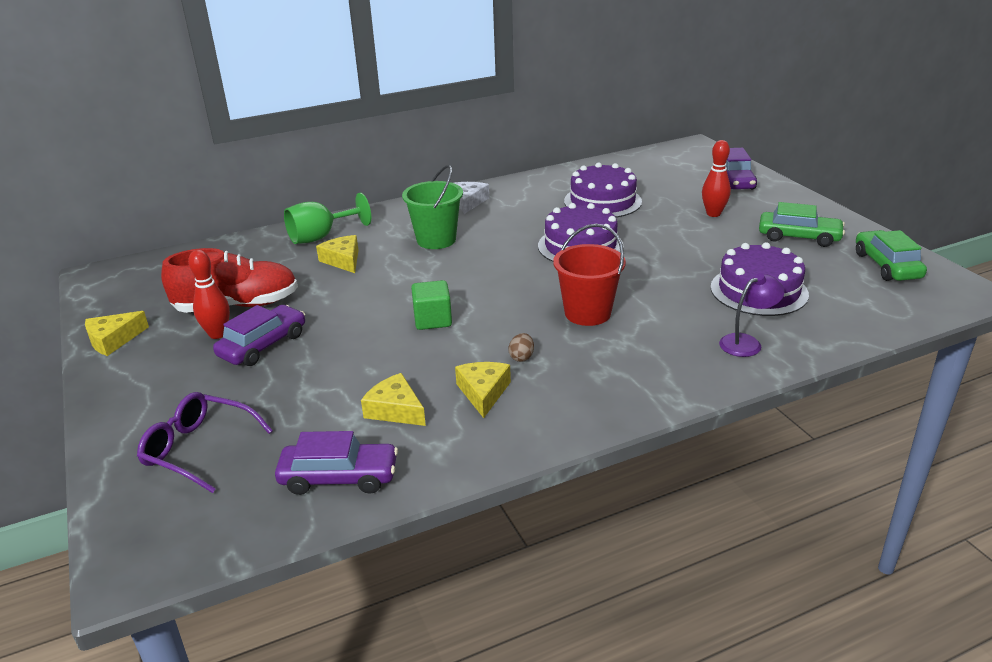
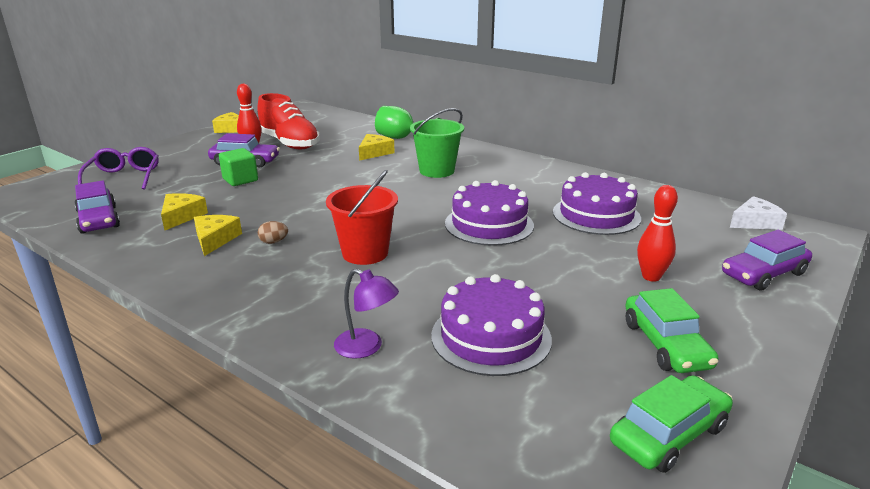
camera: 60 degrees right, 5 degrees down
(433, 320) = (310, 199): green cube -> green cube (240, 180)
(468, 202) = (517, 165): white cheese -> white cheese (755, 222)
(483, 392) = (215, 239): yellow cheese -> yellow cheese turned 60 degrees counterclockwise

